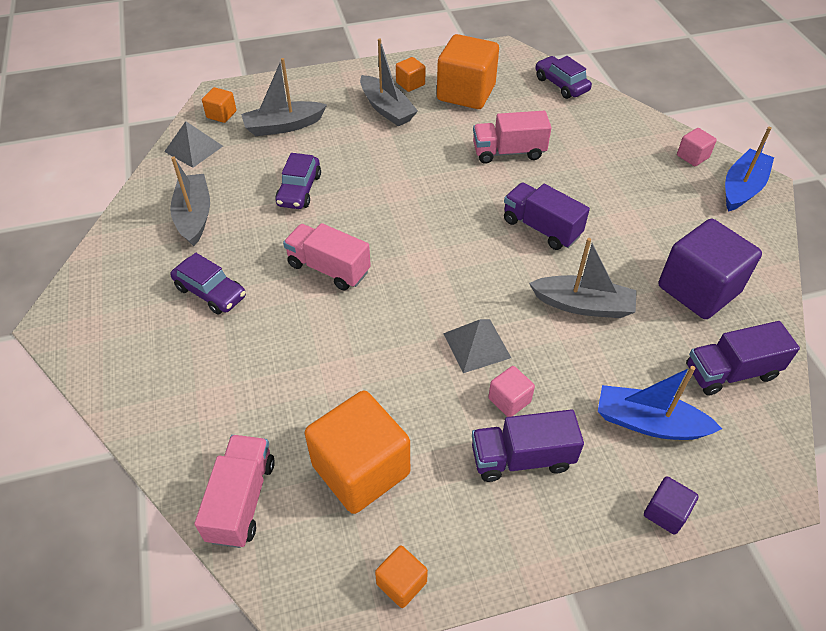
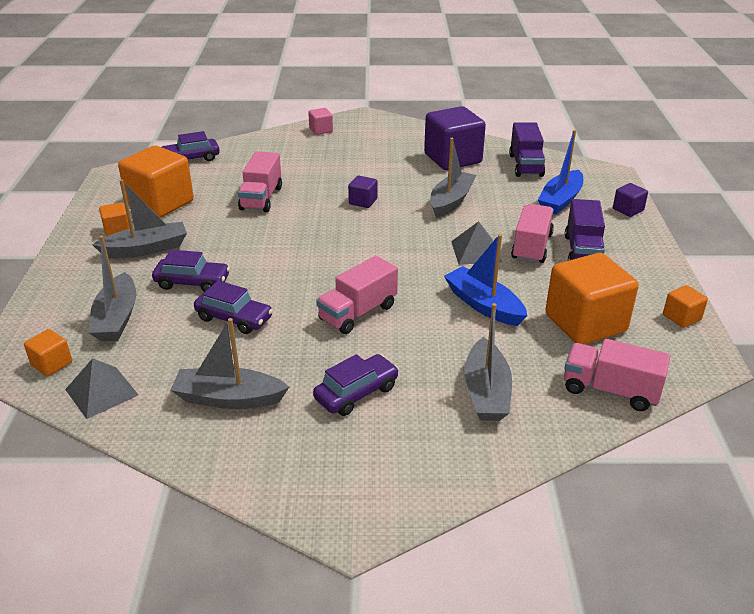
camera: 75 degrees left, 15 degrees down
(224, 388) = (486, 392): none -> grey boat
(345, 150) = (192, 282): none -> purple car
(509, 400) = (531, 247): pink cube -> pink truck
(541, 228) = (363, 201): purple truck -> purple cube
(742, 188) = (364, 122): blue boat -> blue boat (483, 305)

